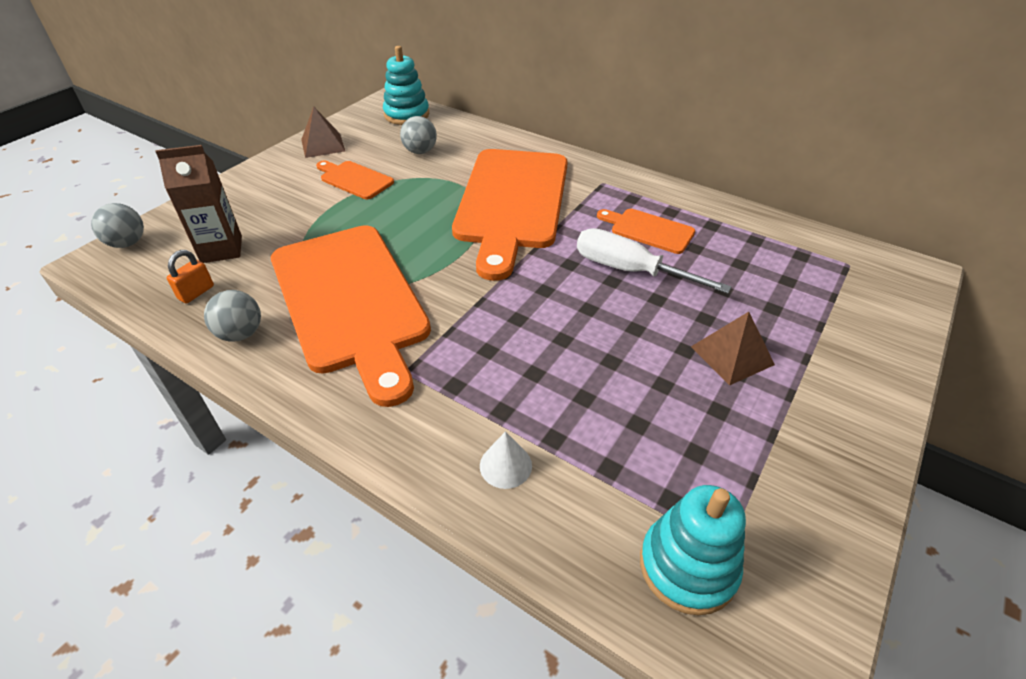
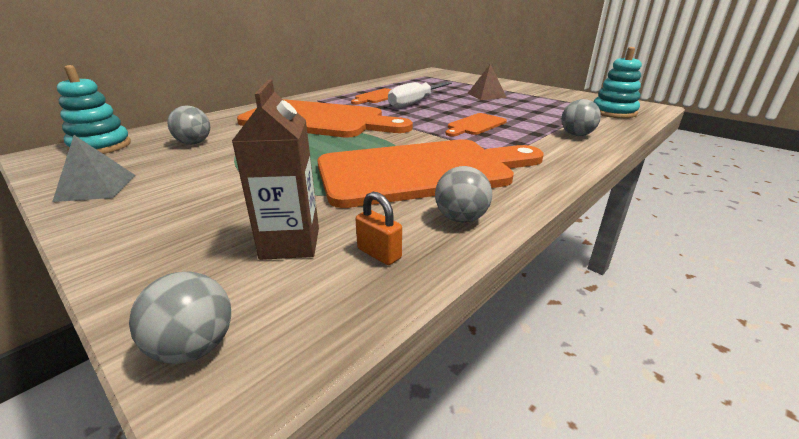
camera: 80 degrees left, 15 degrees down
(323, 145) = (96, 187): brown pyramid -> grey pyramid
(354, 179) = (210, 170): orange cutting board -> orange cutting board (475, 125)
(505, 465) = (576, 135): white cone -> grey ball

